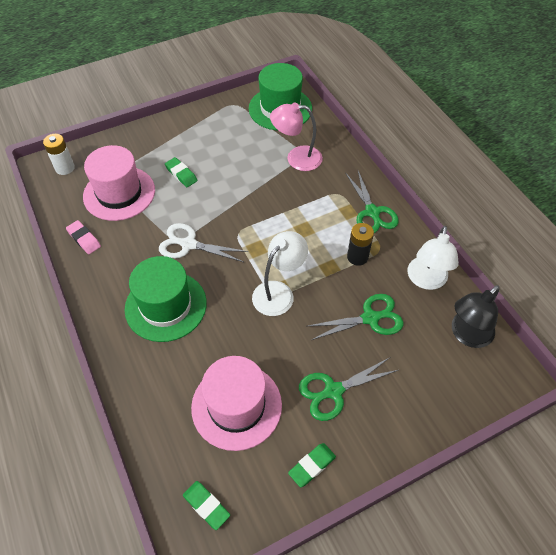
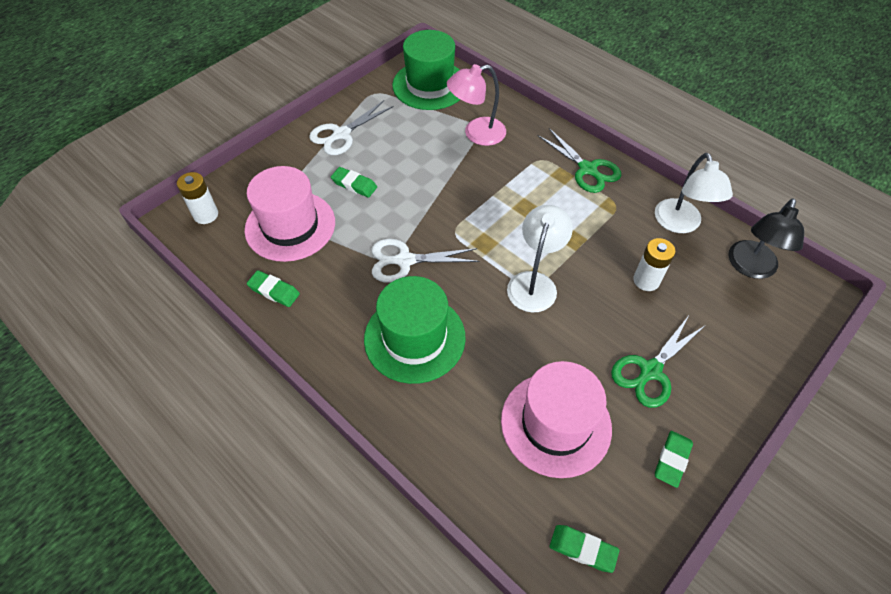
camera: 20 degrees left, 0 degrees up
(84, 239) = (274, 291): pink eraser -> green eraser
(191, 132) = (341, 134): none -> white scissors
(357, 257) = (597, 220): black battery -> none
(370, 318) = (646, 280): green scissors -> white battery

